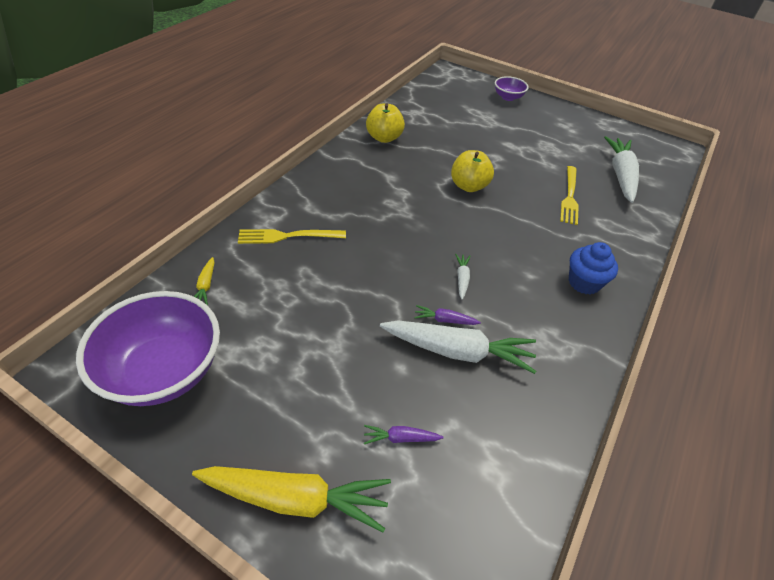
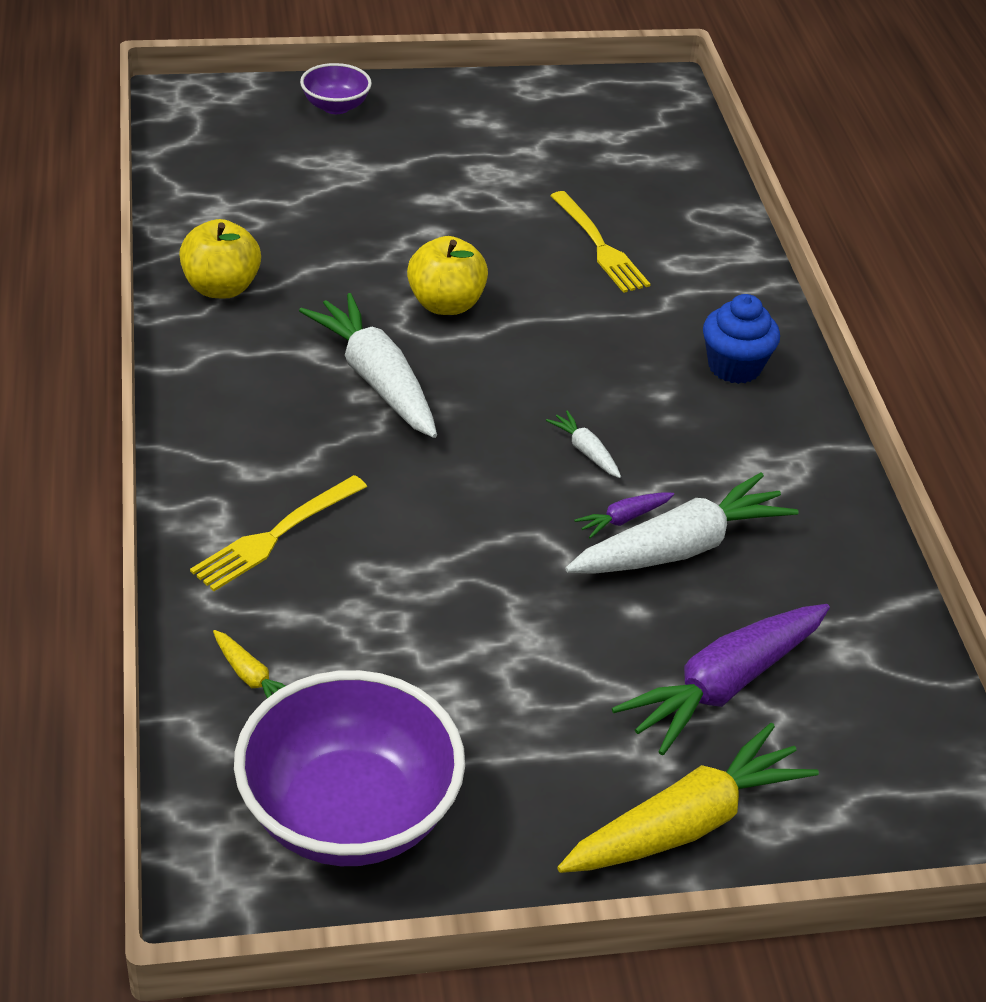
camera: 40 degrees left, 5 degrees down
(400, 438) = (723, 686): purple carrot -> purple carrot, size x2.25
(620, 175) = (632, 172): white carrot -> white carrot (376, 379)

